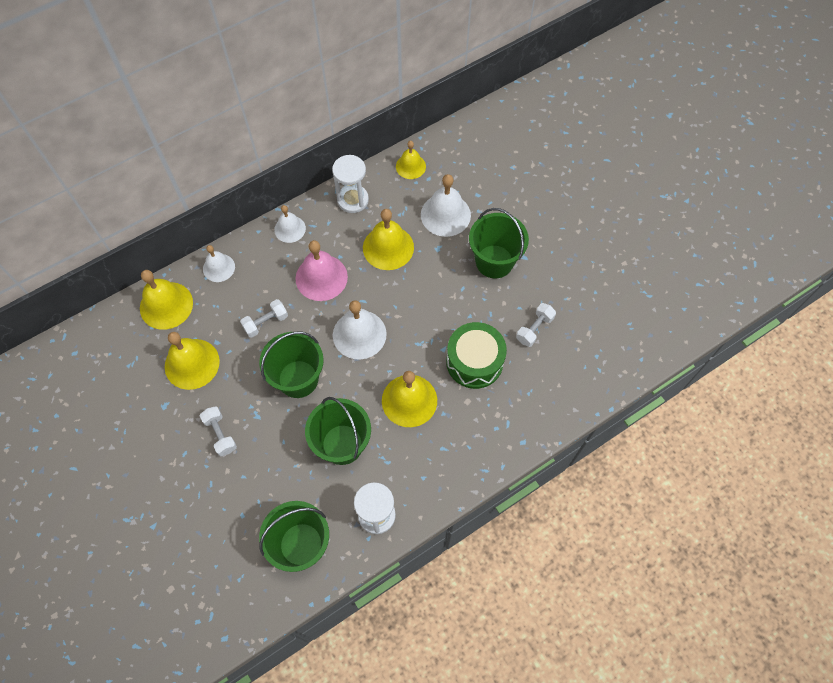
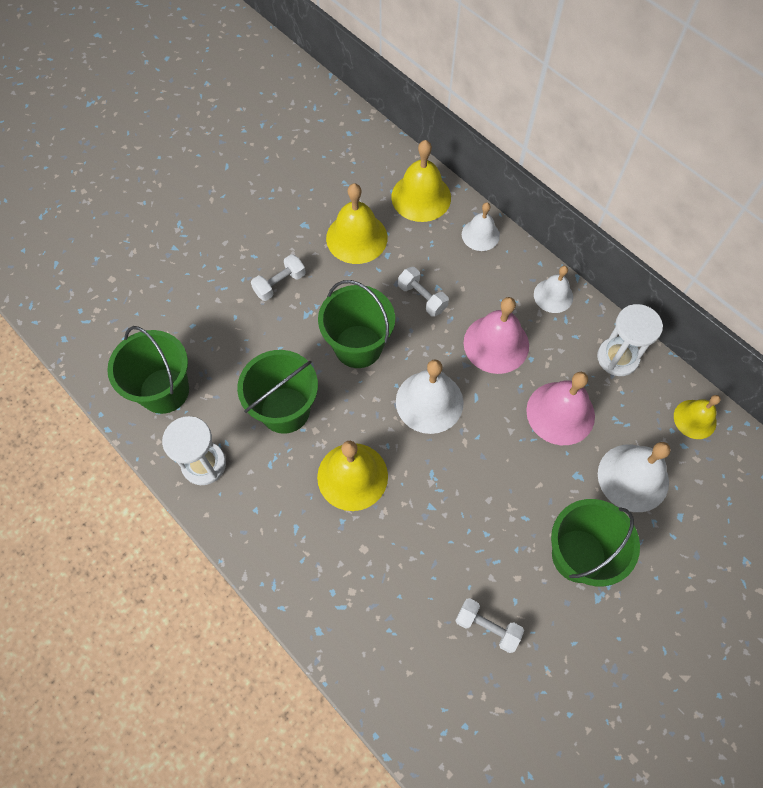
camera: 80 degrees right, 0 degrees up
(388, 247) = (560, 413): yellow bell -> pink bell
(474, 361) = (421, 550): green drum -> none

